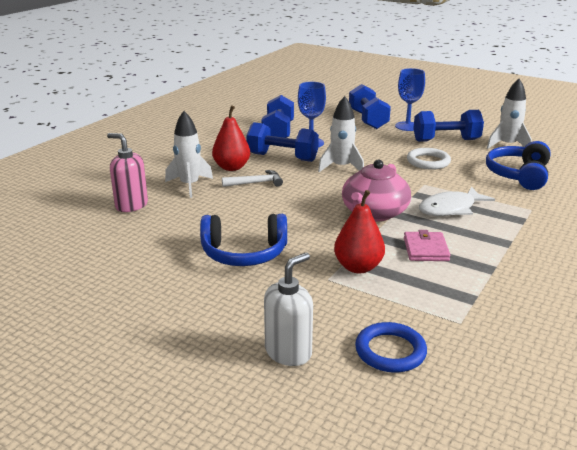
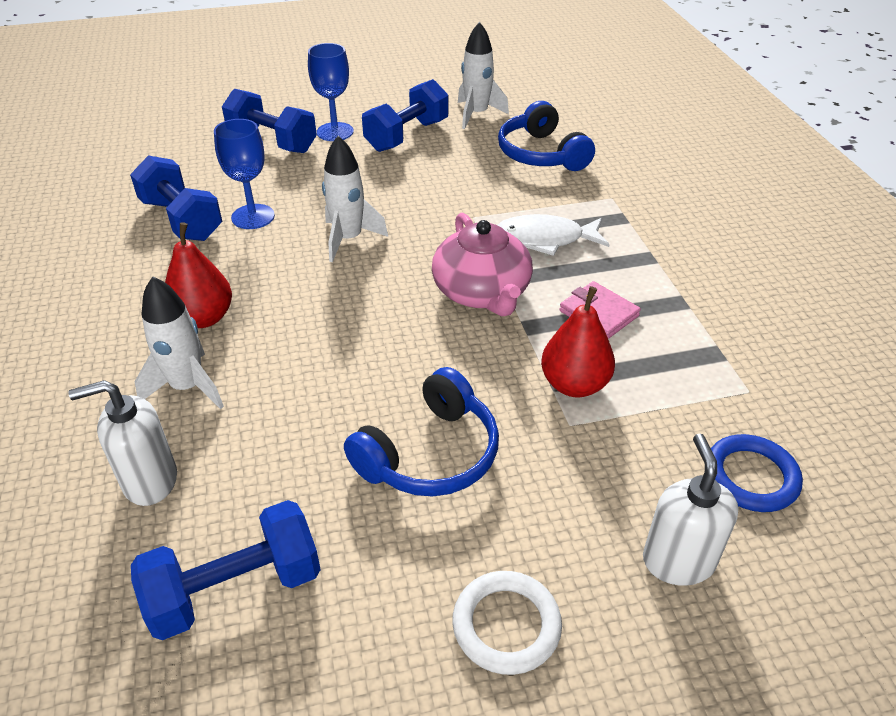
camera: 45 degrees left, 15 degrees up
(131, 205) = (150, 481): pink soap dispenser -> white soap dispenser
(256, 183) = (277, 326): white hammer -> none
(282, 157) = (250, 261): blue dumbbell -> blue dumbbell (235, 589)
(428, 162) = (432, 179): white ring -> white ring (506, 625)
(450, 209) = (544, 239): white fish -> white fish turned 75 degrees clockwise

